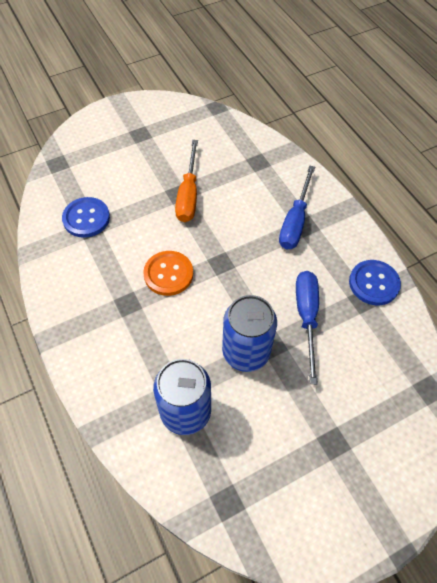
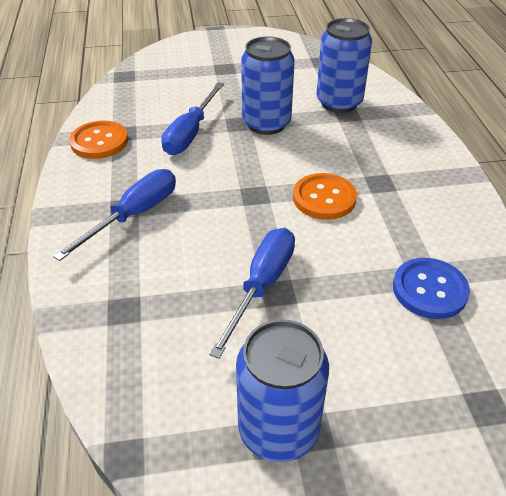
camera: 160 degrees left, 15 degrees down
(155, 131) = (278, 430): none -> blue can
(188, 194) = (262, 285): orange screwdriver -> blue screwdriver
(374, 283) = (99, 141): blue button -> orange button

